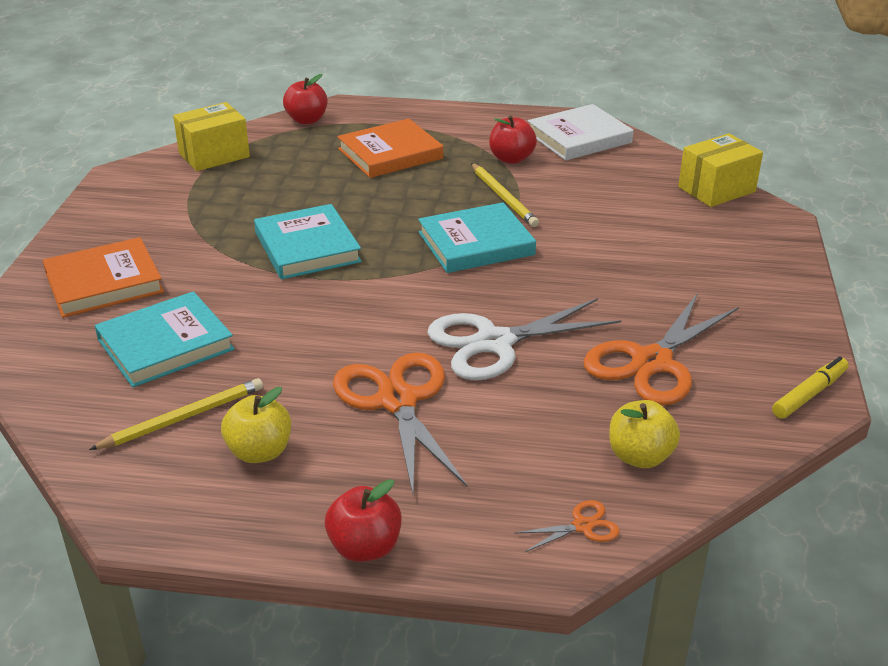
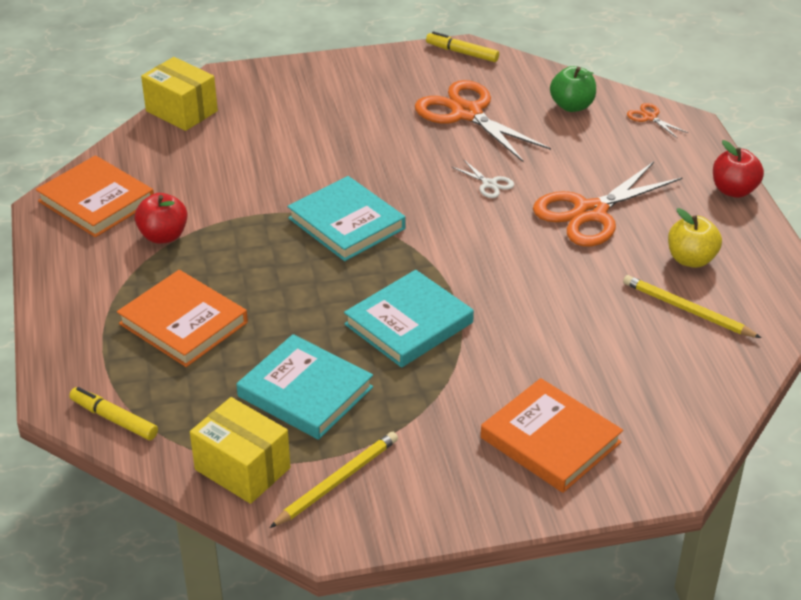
camera: 110 degrees left, 5 degrees up
(165, 344) = (611, 357): turquoise book -> turquoise book (305, 392)
(307, 120) = (114, 419): red apple -> yellow marker
(494, 342) = (489, 184): white scissors -> white scissors, size x0.43
(503, 197) = (250, 225): yellow pencil -> yellow pencil (337, 481)
(579, 138) = (96, 201): white book -> orange book
(640, 456) = (572, 106): yellow apple -> green apple
(651, 362) = (467, 113): orange scissors -> orange scissors turned 150 degrees counterclockwise

